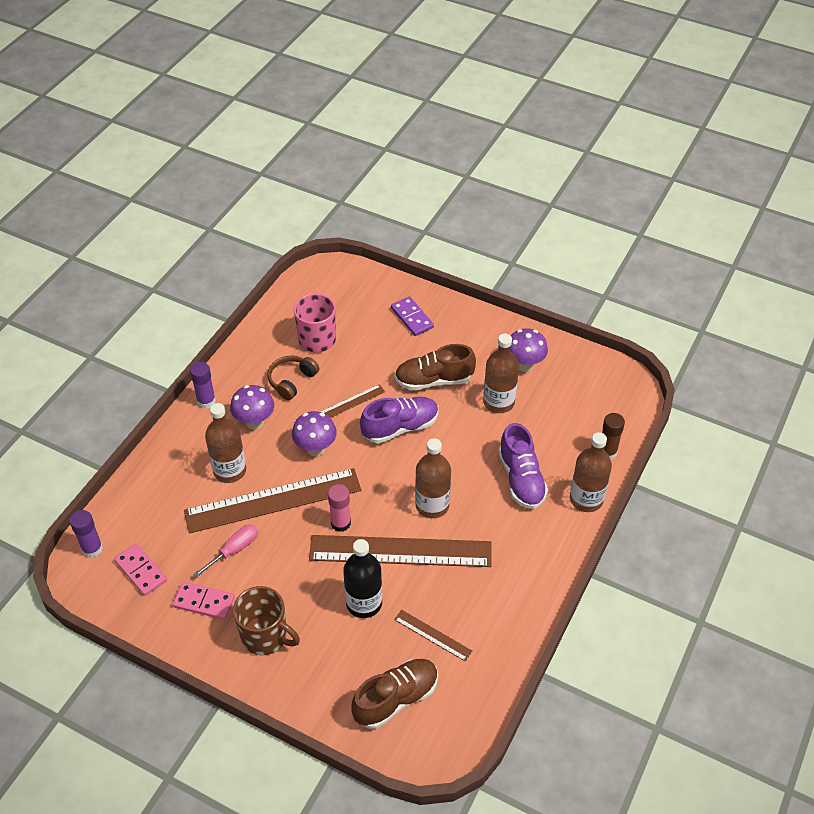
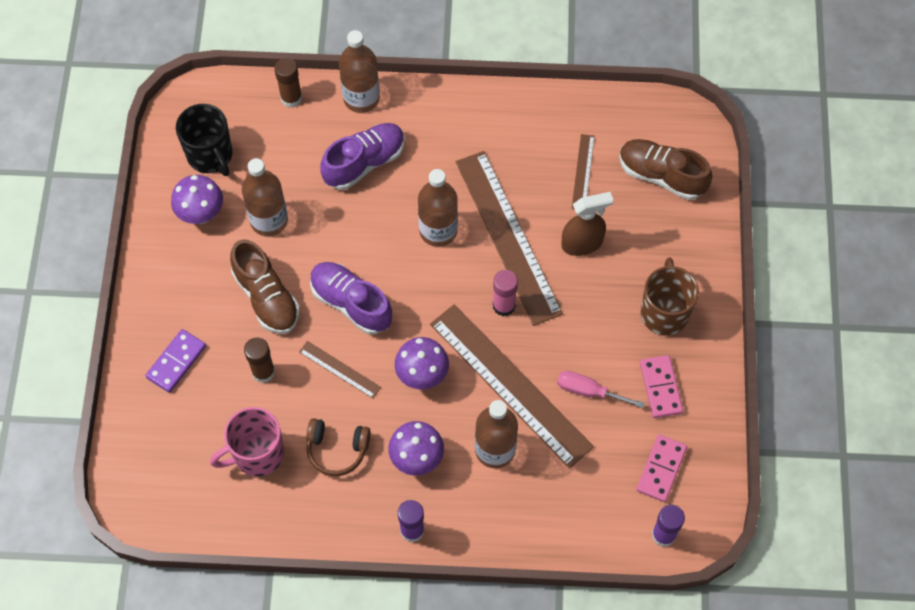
camera: 115 degrees left, 15 degrees up
(364, 603) = (582, 243): black bottle -> brown spray bottle
(376, 360) = (263, 372): none -> brown glue stick
(575, 385) = (210, 156): none -> black mug

